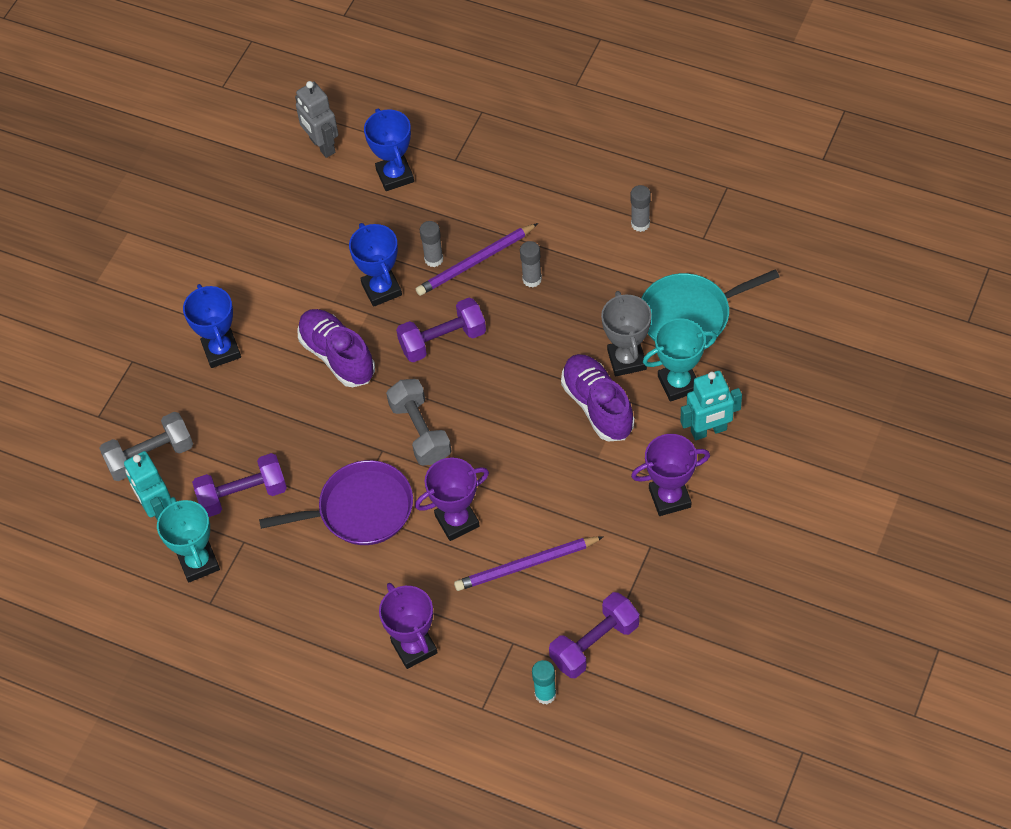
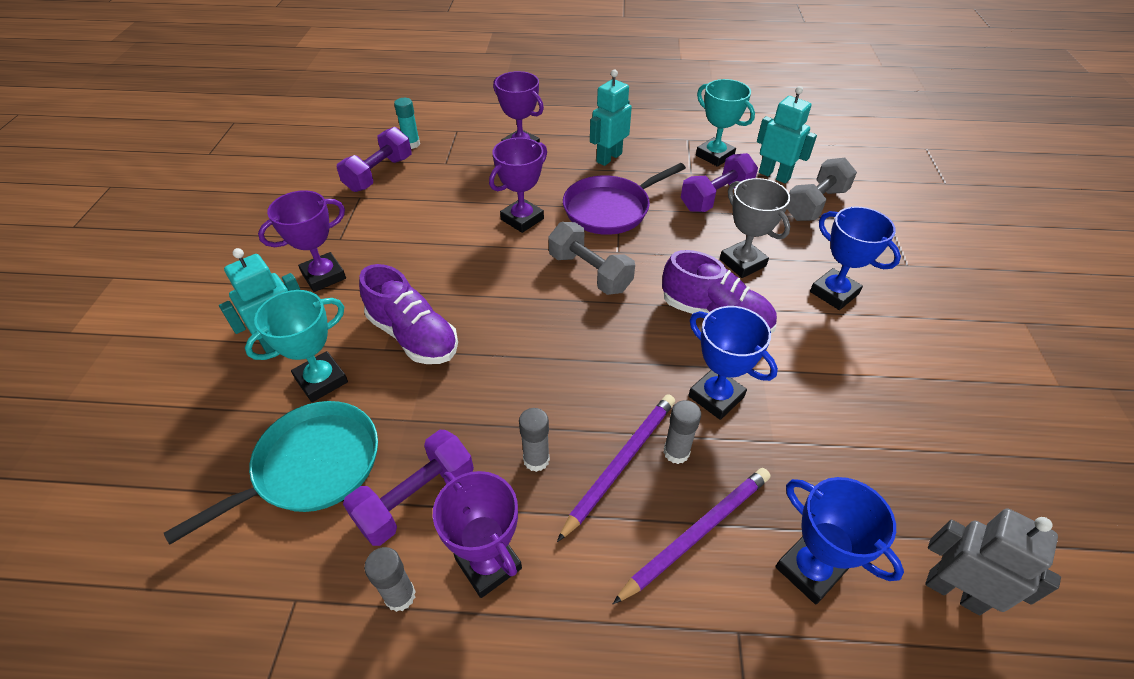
camera: 155 degrees right, 10 degrees down
(320, 595) = (609, 158): none -> turquoise robot
(442, 340) = (612, 359): purple dumbbell -> purple dumbbell (416, 498)
(526, 565) = (449, 205): purple pencil -> purple pencil (697, 533)
(583, 226) = (488, 564): none -> purple trophy
(626, 360) = (388, 391): grey trophy -> grey trophy (742, 262)

